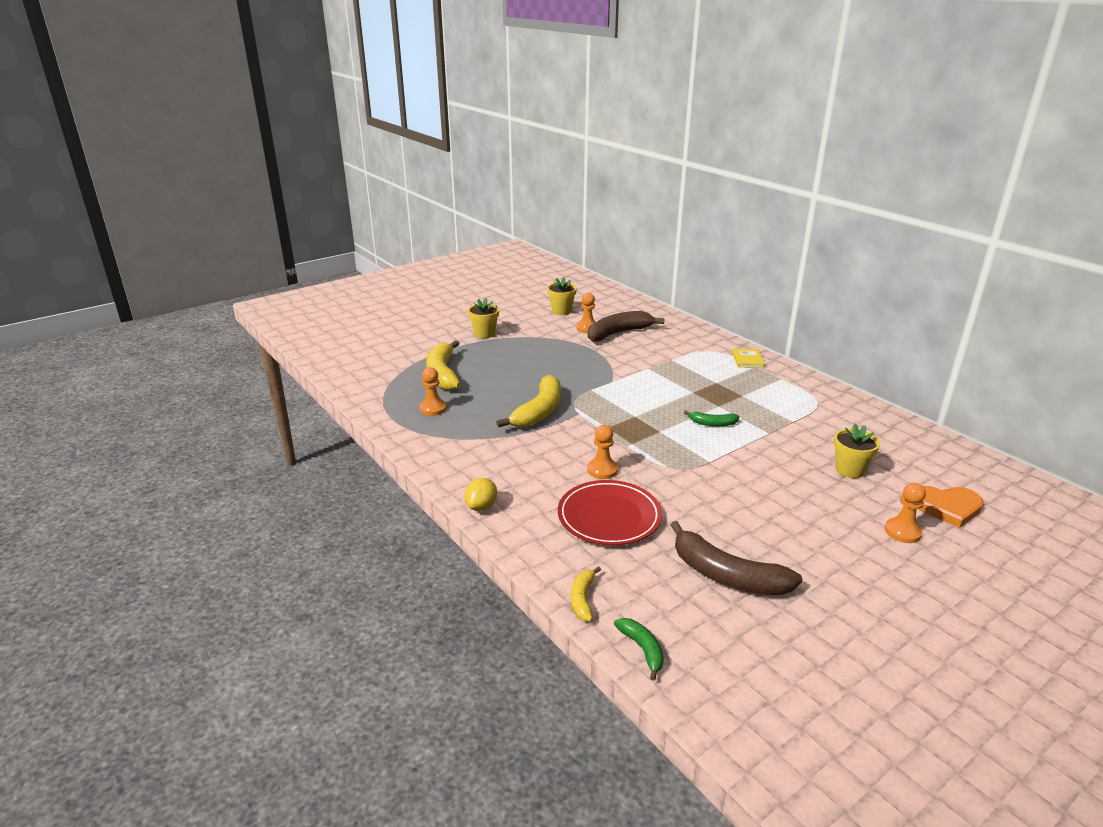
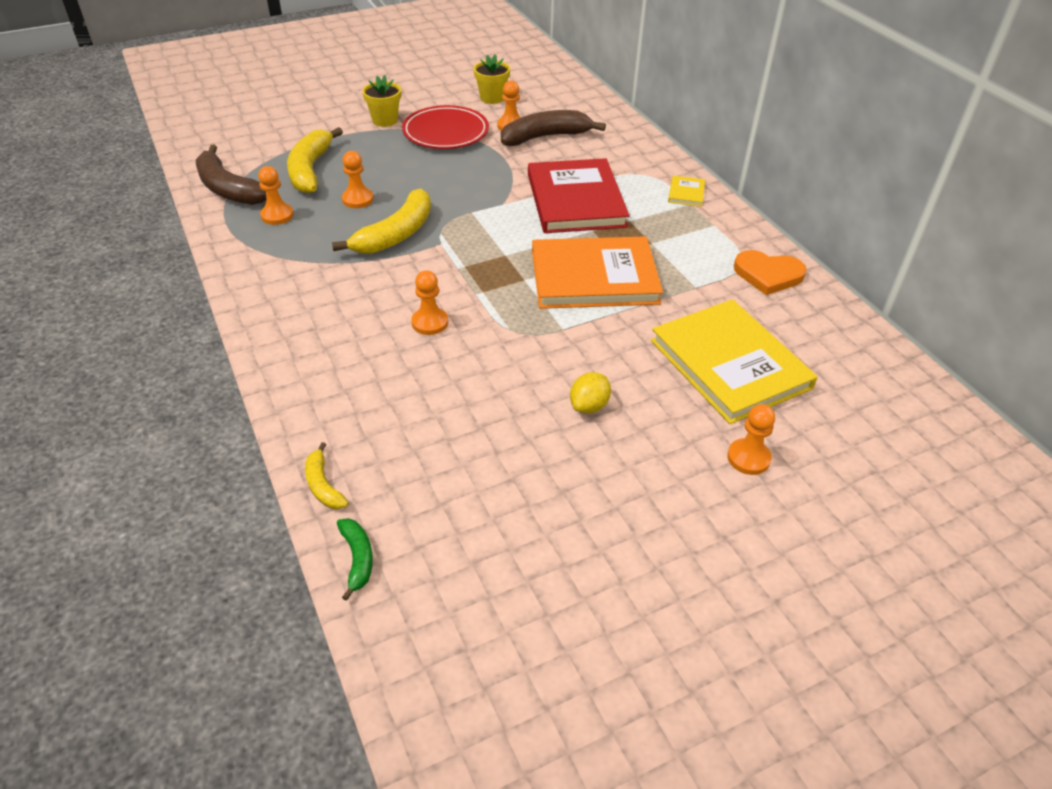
camera: 10 degrees right, 15 degrees up
(481, 506) = (270, 351): yellow lemon -> yellow lemon (589, 406)
(494, 390) = (358, 199): none -> orange pawn
(583, 599) = (323, 485): yellow banana -> yellow banana turned 45 degrees counterclockwise
(609, 517) = (406, 385): red plate -> red plate (445, 132)
(667, 373) = (575, 200): none -> red book
(712, 423) = (594, 277): green banana -> orange book
(727, 575) = (503, 482): brown banana -> brown banana (228, 188)
(849, 470) = (730, 364): yellow flower pot -> yellow book
(947, 507) = (824, 433): orange heart -> orange heart (768, 275)

